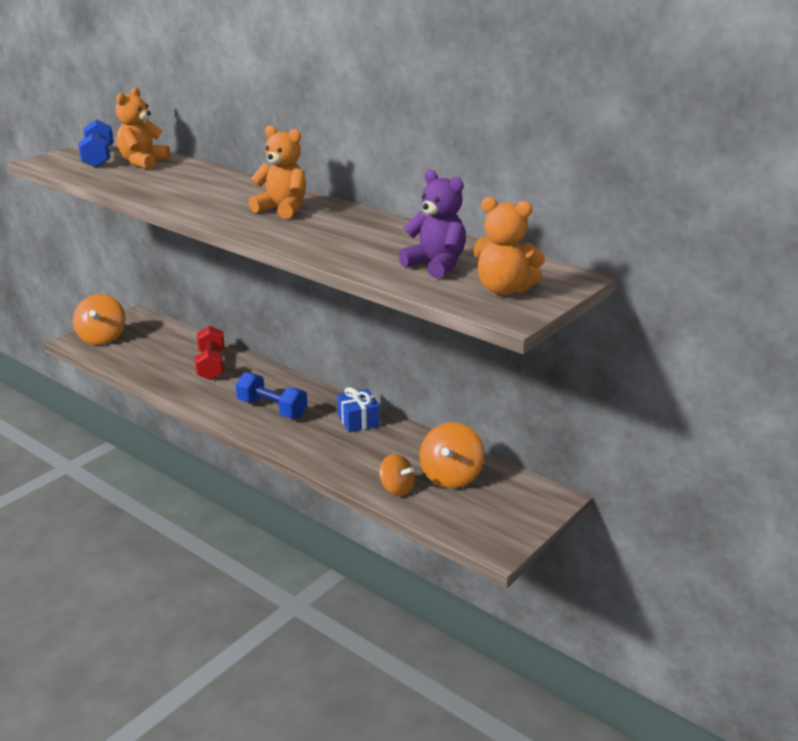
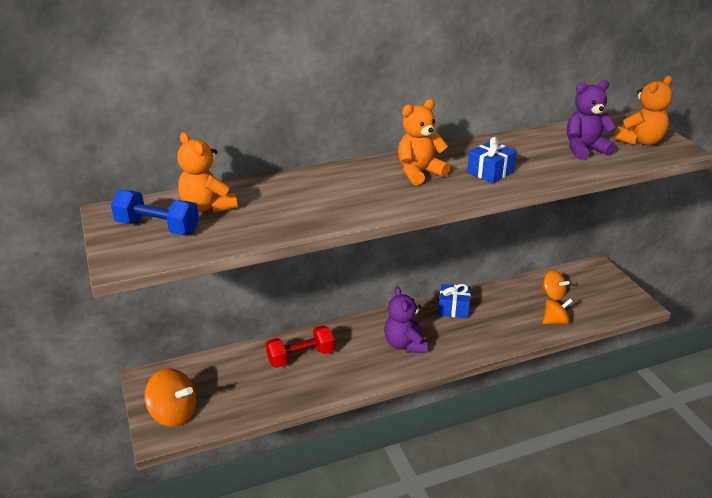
camera: 60 degrees left, 5 degrees up
(211, 365) = (301, 357): red dumbbell -> red dumbbell turned 45 degrees counterclockwise
(272, 409) = (405, 344): blue dumbbell -> purple teddy bear
(318, 234) = (490, 172): none -> blue gift
(451, 476) = (553, 295): orange spinning top -> orange spinning top, size x0.64

